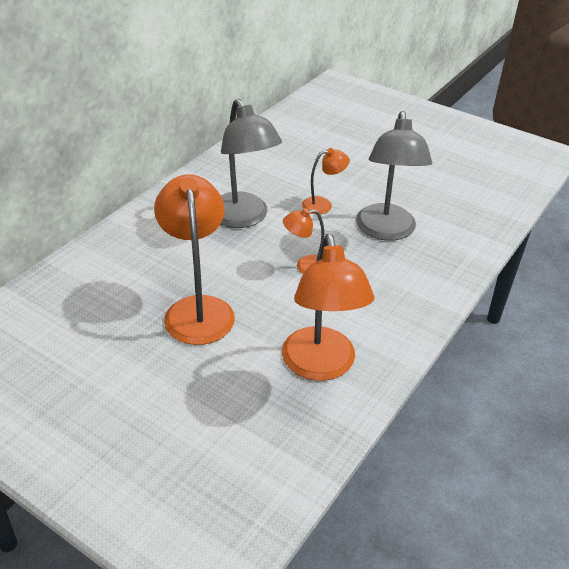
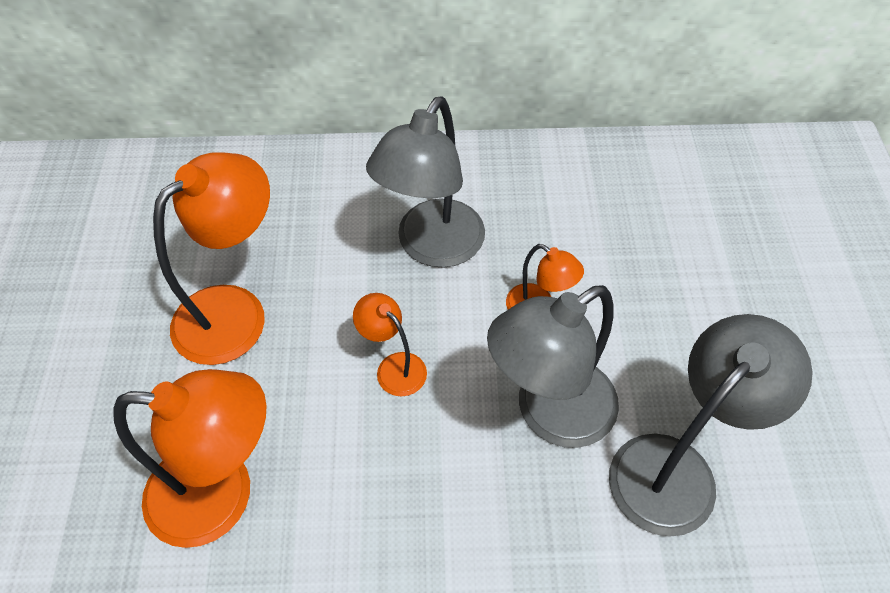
camera: 55 degrees right, 15 degrees up
(321, 366) = (222, 495): orange lamp -> orange lamp turned 135 degrees counterclockwise
(449, 211) = (676, 468): none -> grey lamp

